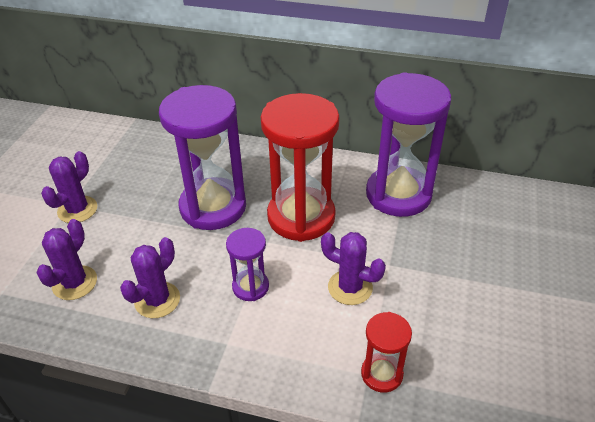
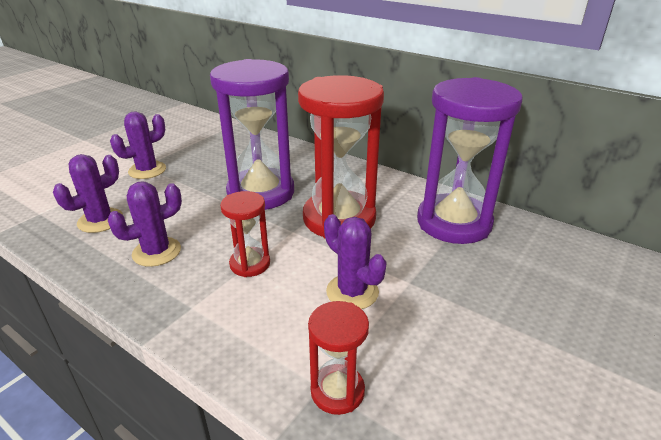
camera: 20 degrees right, 10 degrees down
(250, 287) = (250, 264): purple hourglass -> red hourglass

